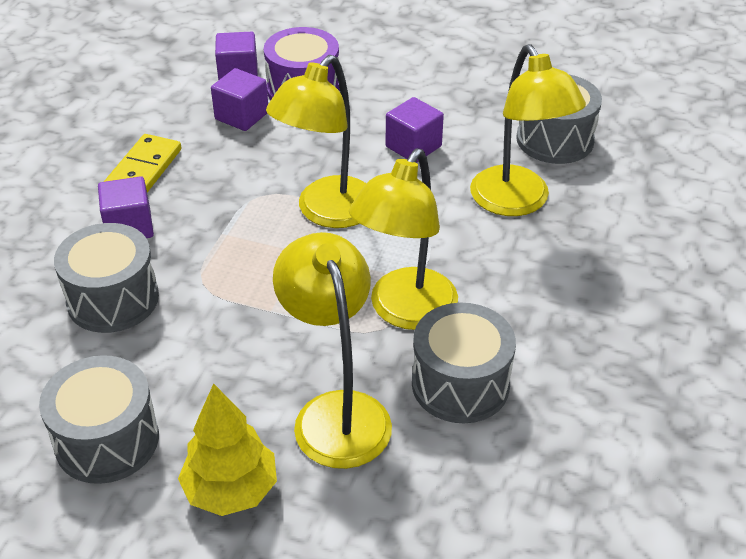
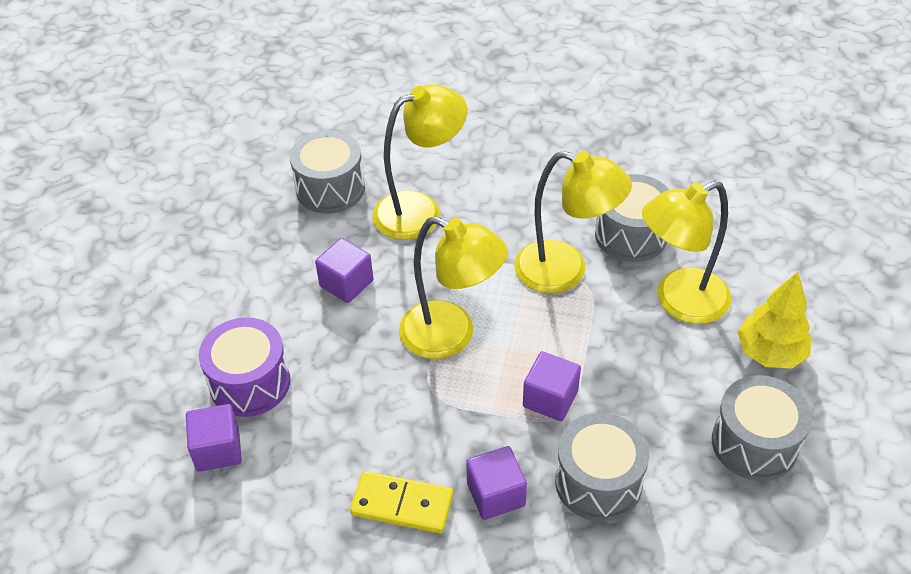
camera: 95 degrees left, 5 degrees up
(242, 116) = (300, 431): purple cube -> purple cube (550, 398)

